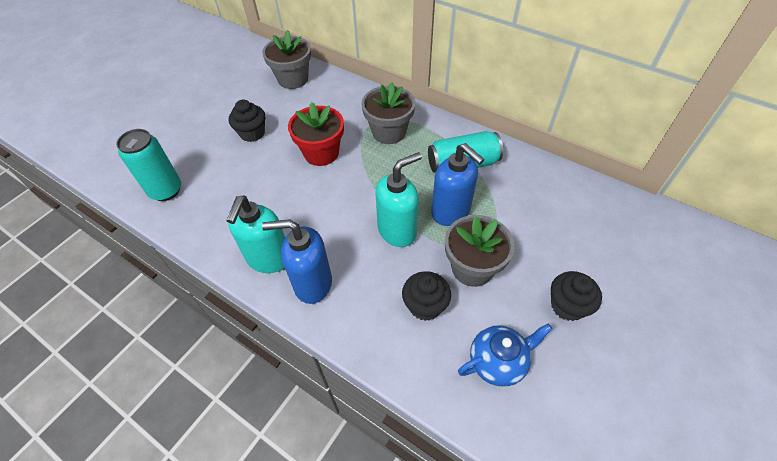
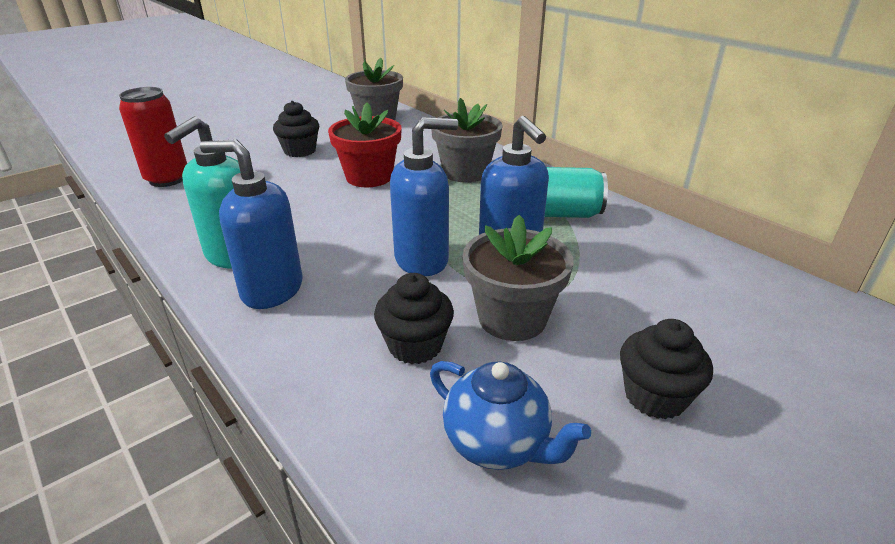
camera: 15 degrees right, 20 degrees down
(166, 190) = (167, 179): turquoise can -> red can
(397, 231) = (422, 260): turquoise soap dispenser -> blue soap dispenser
(498, 362) = (498, 444): blue teapot -> blue teapot turned 45 degrees clockwise

